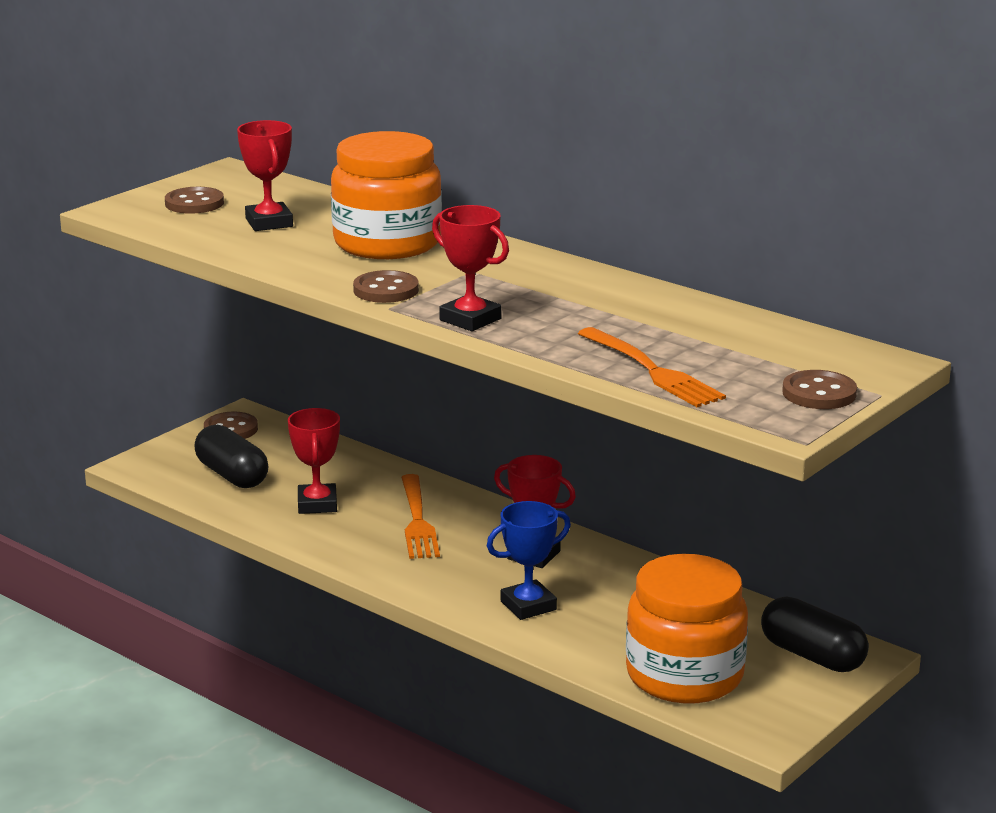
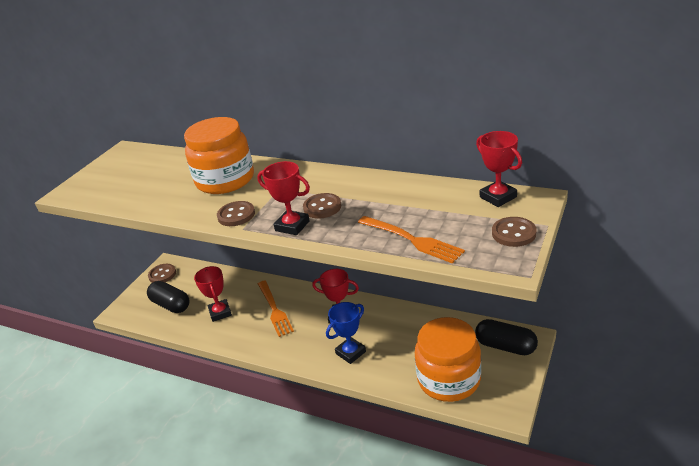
camera: 10 degrees left, 10 degrees up
(194, 203) = (110, 177): brown button -> brown button (322, 207)
(269, 223) = (155, 181): red trophy -> red trophy (498, 197)

